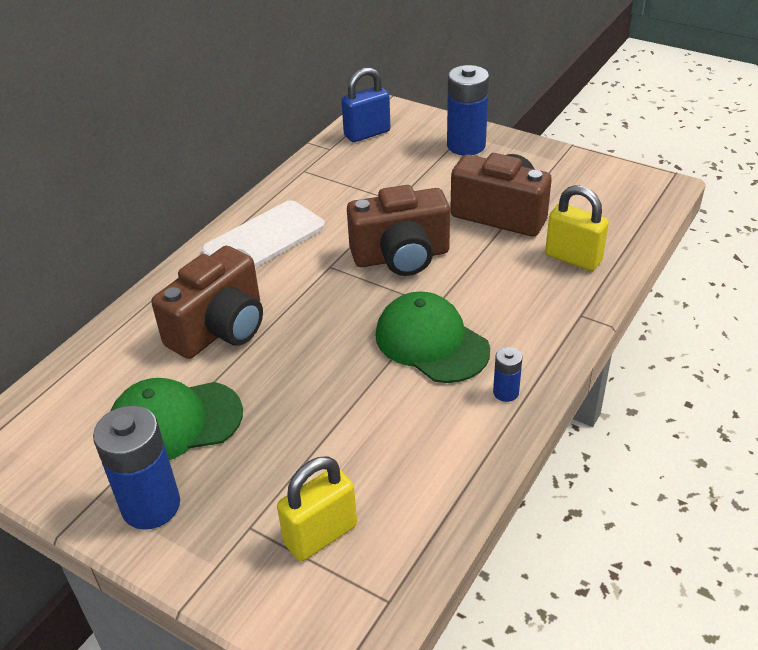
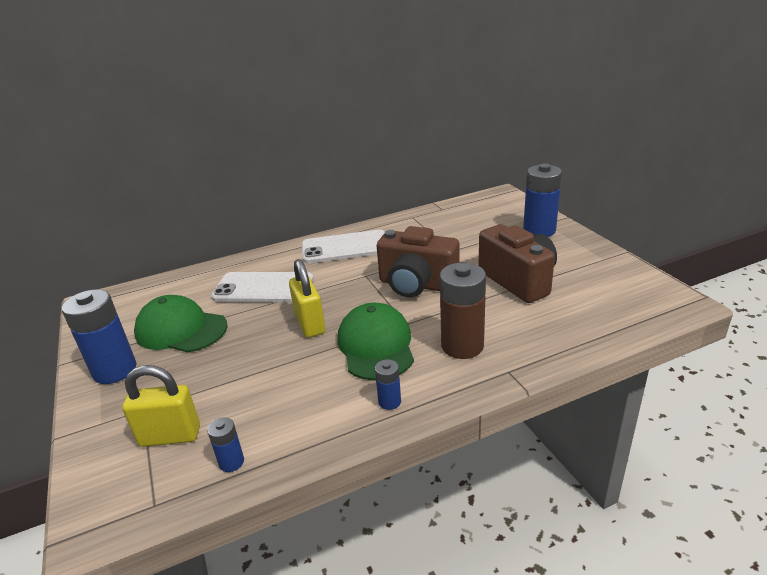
camera: 35 degrees right, 10 degrees down
(220, 329) = (263, 288): brown camera -> white phone
(367, 133) = (476, 206): blue padlock -> none
(418, 523) = (231, 462): none -> blue battery
(516, 307) = (462, 346): none -> brown battery
(573, 258) = (545, 329): yellow padlock -> yellow padlock (310, 324)

